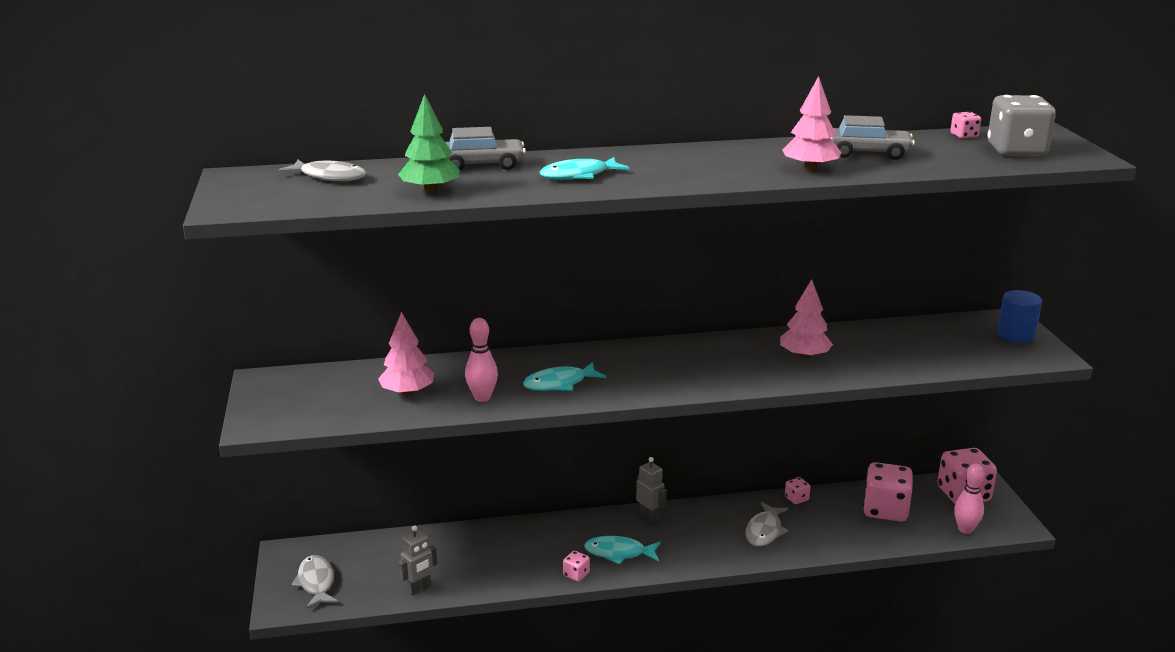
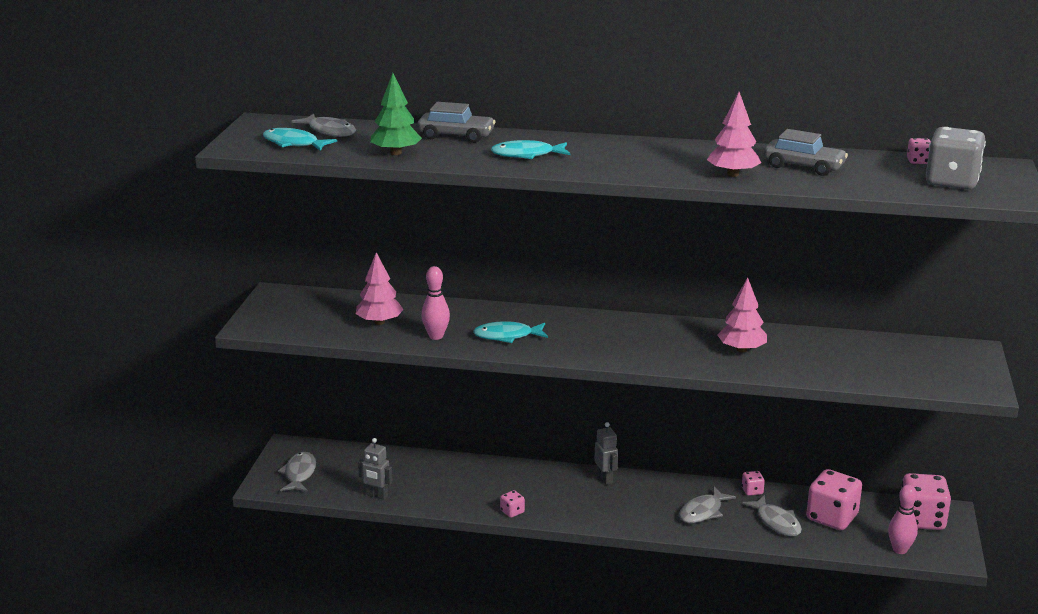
camera: 20 degrees right, 0 degrees up
(419, 589) = (377, 496): grey robot -> grey robot turned 45 degrees clockwise
(619, 553) = (559, 502): turquoise fish -> turquoise fish (294, 144)
(839, 526) = (776, 522): none -> grey fish
(1015, 335) = (967, 365): blue cylinder -> none

